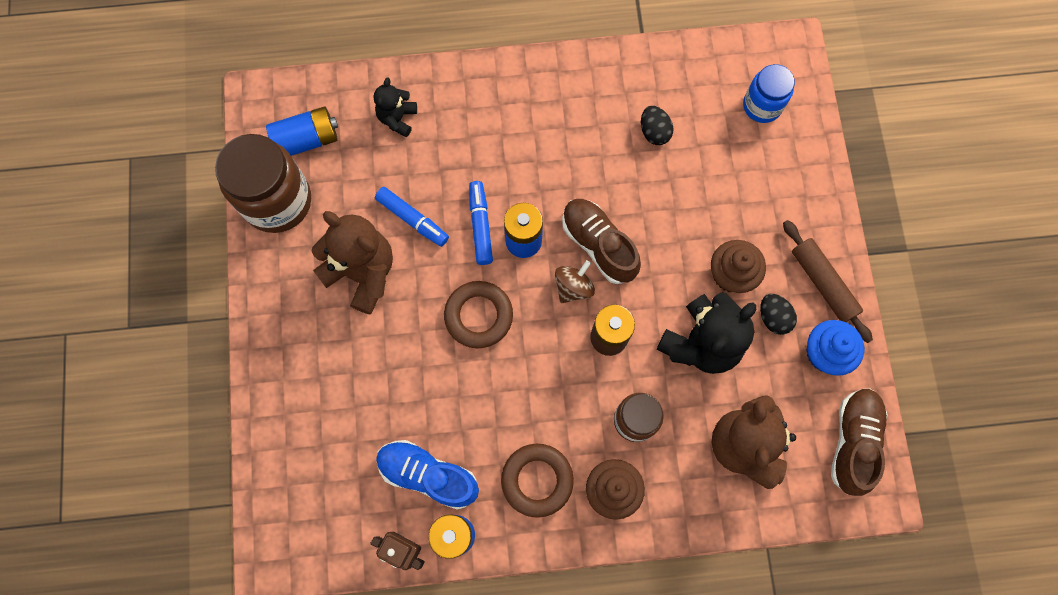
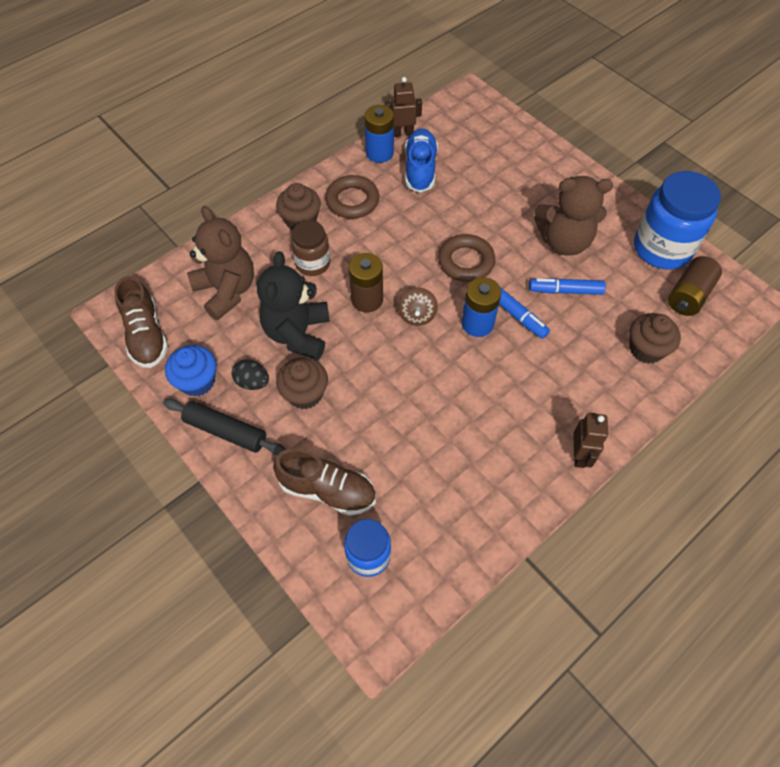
camera: 145 degrees right, 15 degrees down
(277, 201) = (662, 248): brown jar -> blue jar
(307, 140) = (689, 296): blue battery -> brown battery
(397, 118) = (646, 349): black teddy bear -> brown cupcake
(428, 475) = (420, 169): blue shoe -> blue shoe turned 75 degrees counterclockwise
(538, 73) = (579, 455): none -> brown robot
(598, 245) = (421, 353): brown shoe -> brown shoe (327, 490)
(654, 132) = (445, 467): black egg -> none
(823, 283) = (226, 431): brown rolling pin -> black rolling pin

